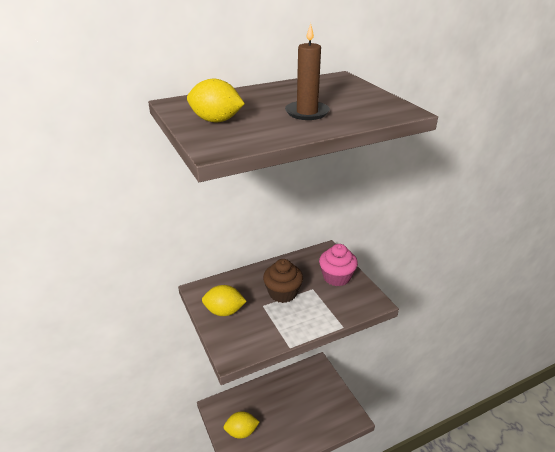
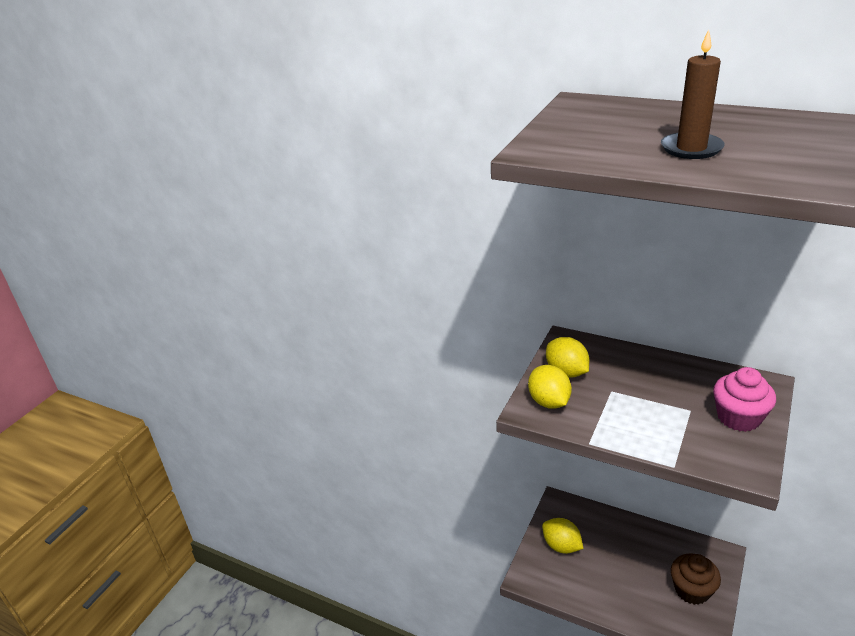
camera: 55 degrees right, 0 degrees up
(216, 121) = (581, 128): yellow lemon -> yellow lemon (549, 402)
(282, 293) = (648, 393): brown cupcake -> brown cupcake (692, 590)

